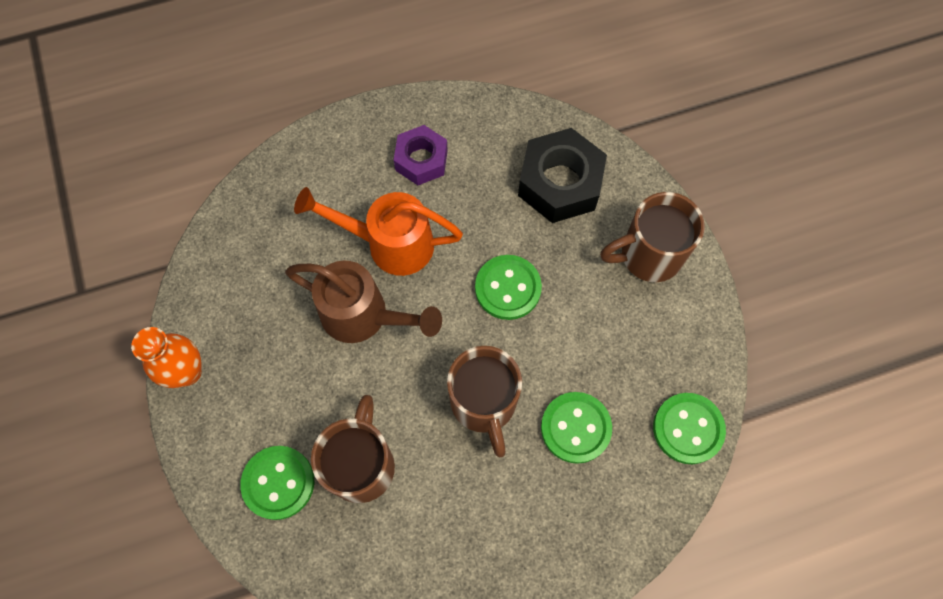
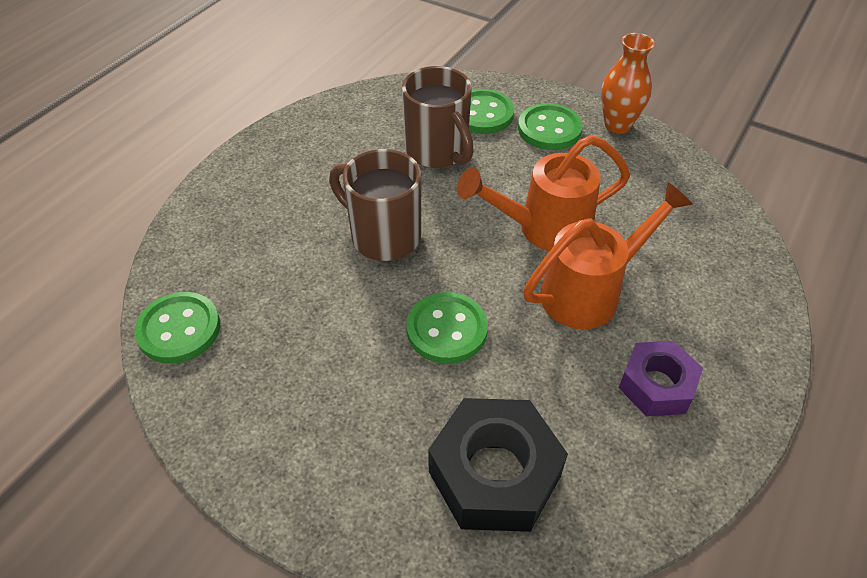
camera: 140 degrees right, 20 degrees down
(363, 316) = (544, 229): brown watering can -> orange watering can
(575, 428) = (289, 267): green button -> green button (549, 129)
(648, 255) = (327, 465): brown mug -> none

